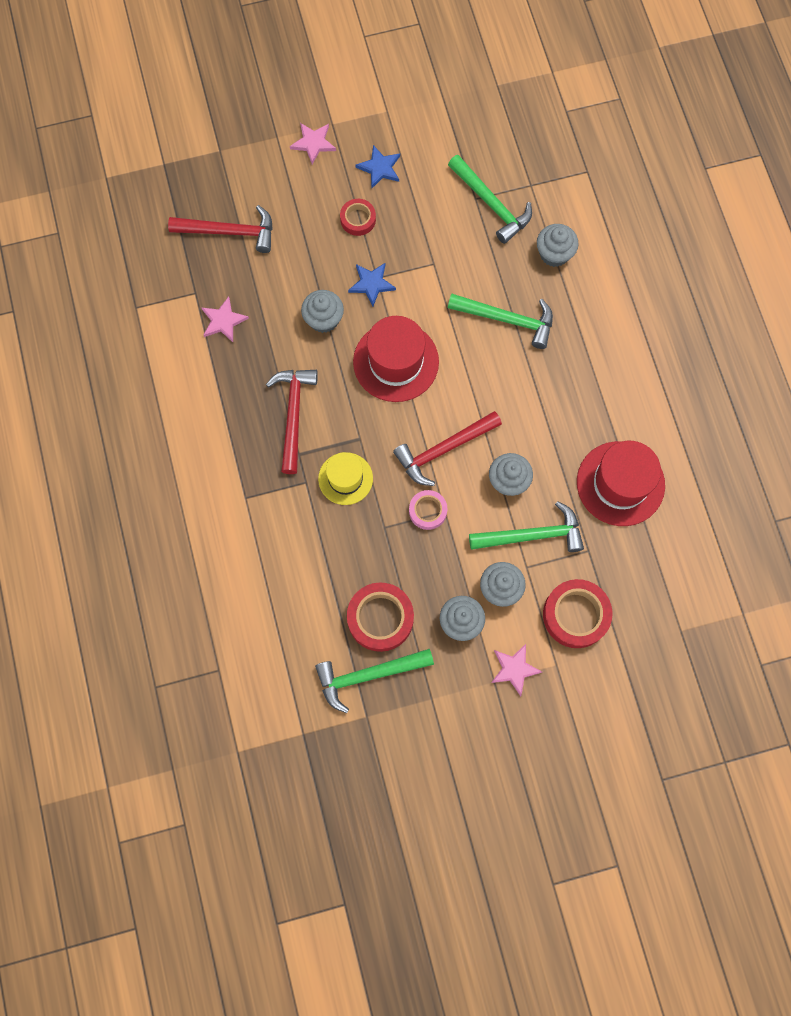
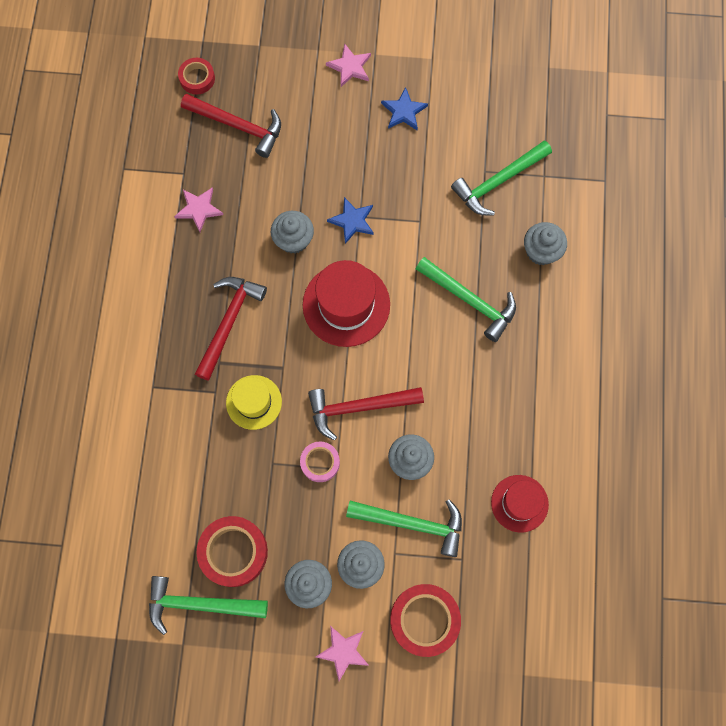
camera: 20 degrees right, 0 degrees up
(358, 219) = (363, 154): red tape -> red tape (197, 78)
(491, 204) = (498, 182): green hammer -> green hammer turned 75 degrees clockwise
(620, 483) = (519, 503): red hat -> red hat, size x0.62

